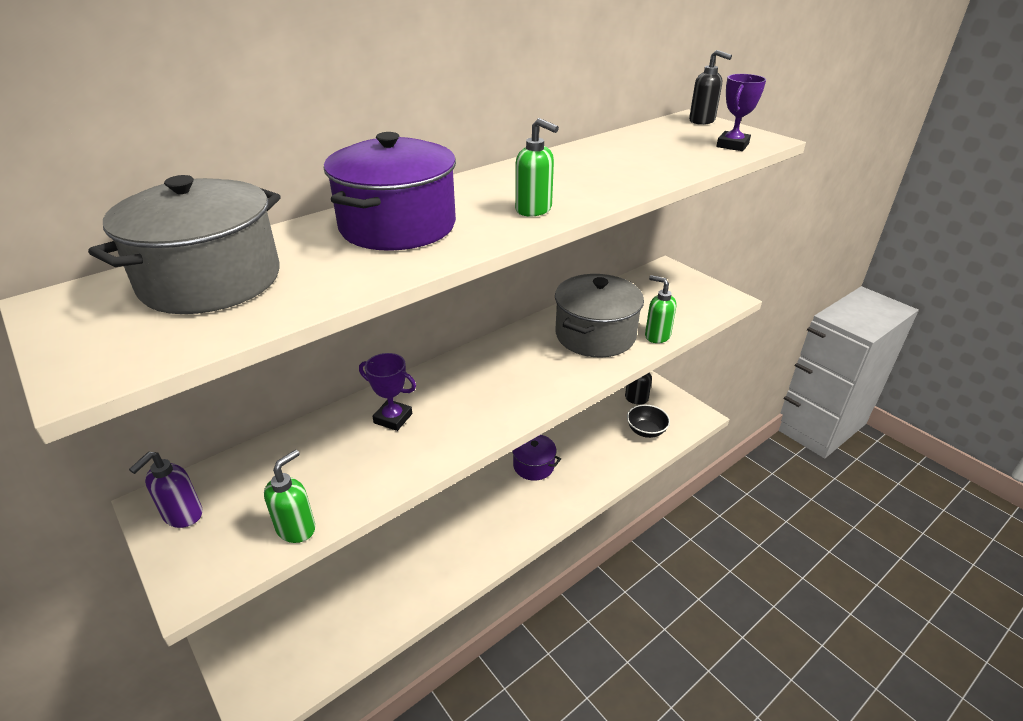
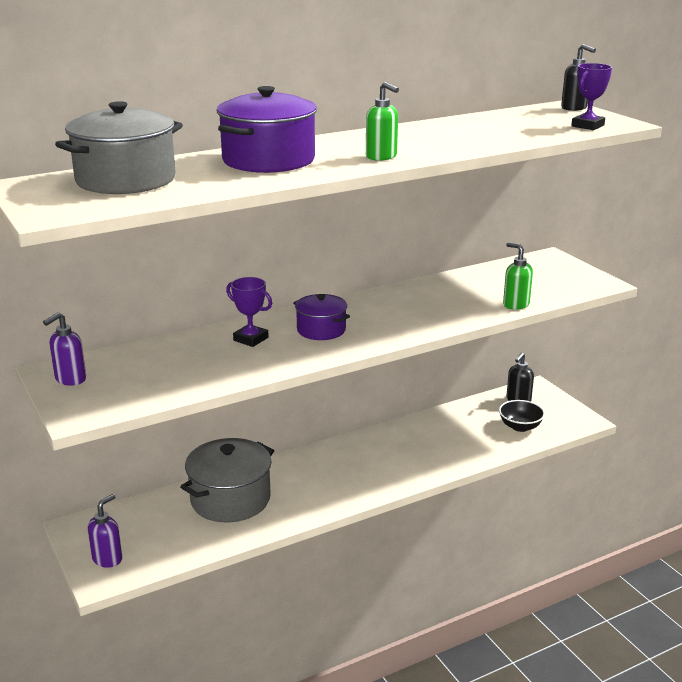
camera: 10 degrees right, 10 degrees down
(263, 675) = (108, 559): none -> purple soap dispenser
(296, 528) = (158, 394): green soap dispenser -> none
(533, 466) = (393, 442): purple pot -> purple pot (321, 330)
(595, 335) = (455, 299): grey pot -> grey pot (230, 499)

